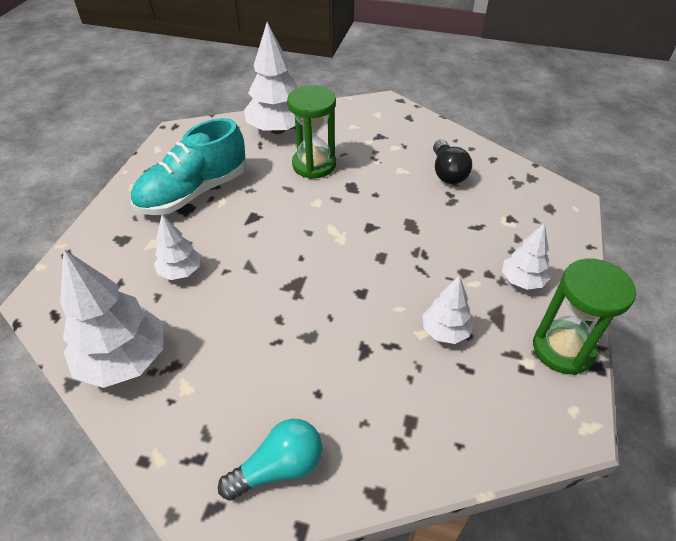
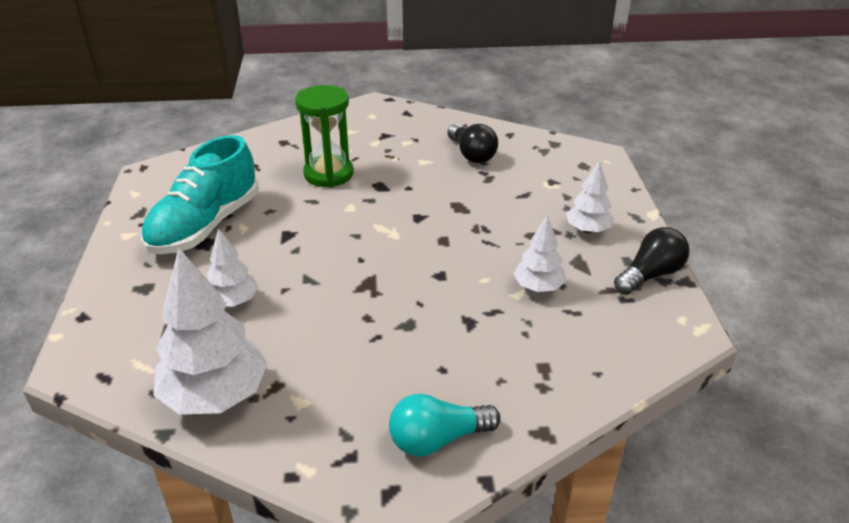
camera: 20 degrees left, 10 degrees down
(277, 130) = (269, 149): white tree -> none
(279, 467) = (437, 439): turquoise light bulb -> turquoise light bulb turned 150 degrees counterclockwise
(562, 349) = (650, 275): green hourglass -> black light bulb

